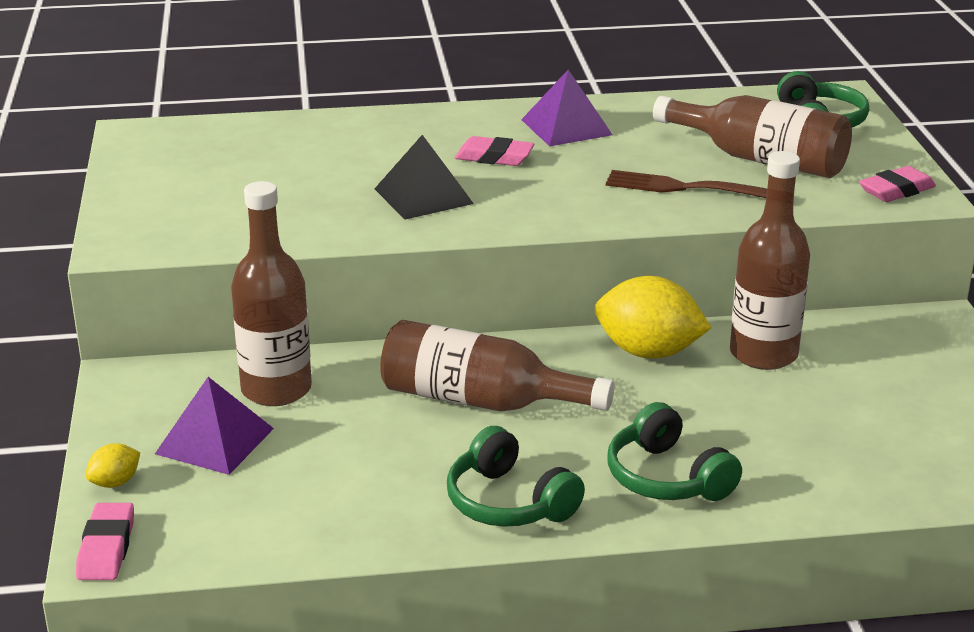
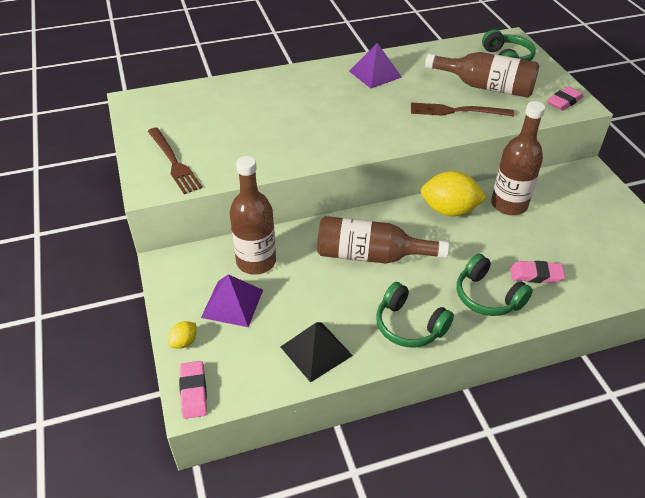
camera: 10 degrees left, 15 degrees up
(170, 217) = (173, 162): none -> brown fork
(423, 196) = (313, 131): black pyramid -> black pyramid (316, 351)
(494, 157) = (343, 99): pink eraser -> pink eraser (536, 275)

